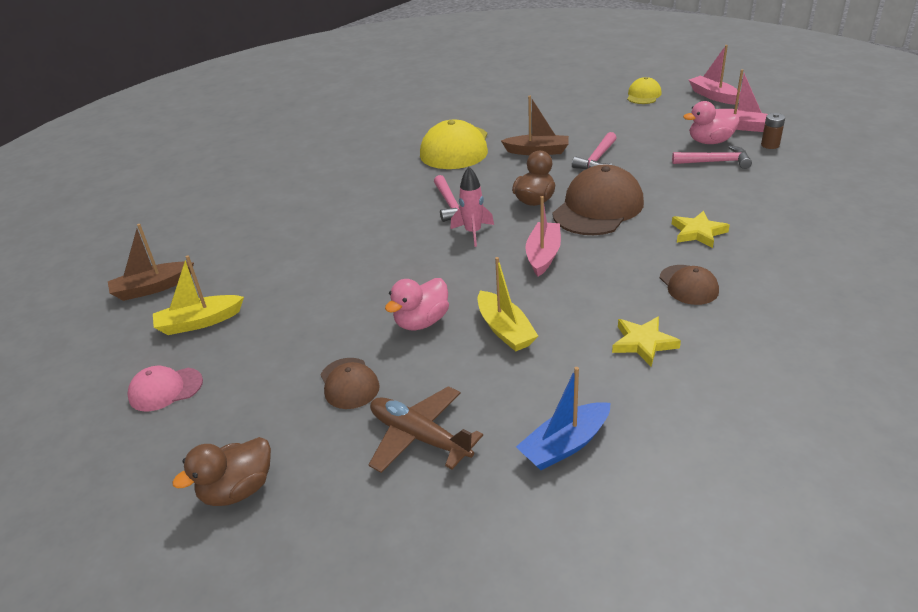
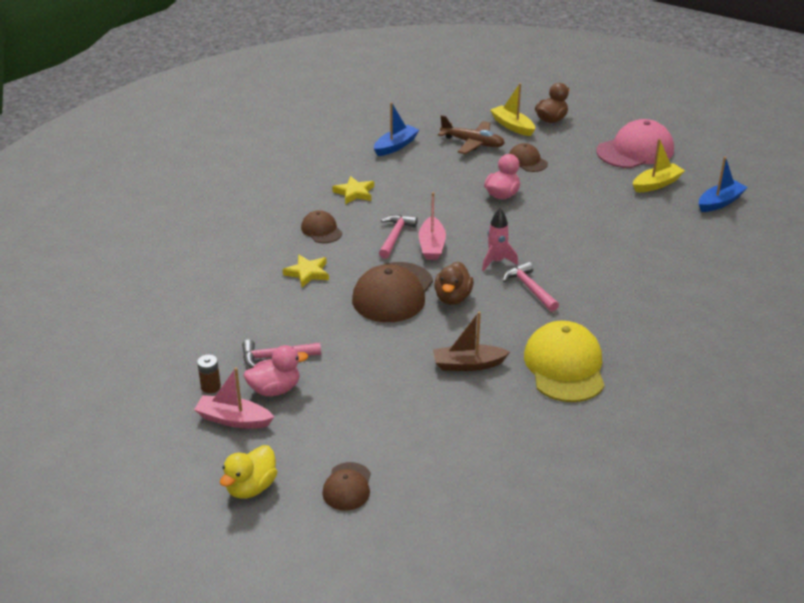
camera: 165 degrees right, 0 degrees up
(152, 288) = (720, 202): brown boat -> blue boat
(165, 389) = (635, 151): pink cap -> pink cap, size x1.88
(505, 330) = (444, 194): yellow boat -> yellow boat (512, 126)
(597, 159) = (400, 355): pink hammer -> pink hammer (395, 236)
(643, 95) = (347, 487): yellow cap -> brown cap
(713, 96) = (251, 487): pink boat -> yellow duck

